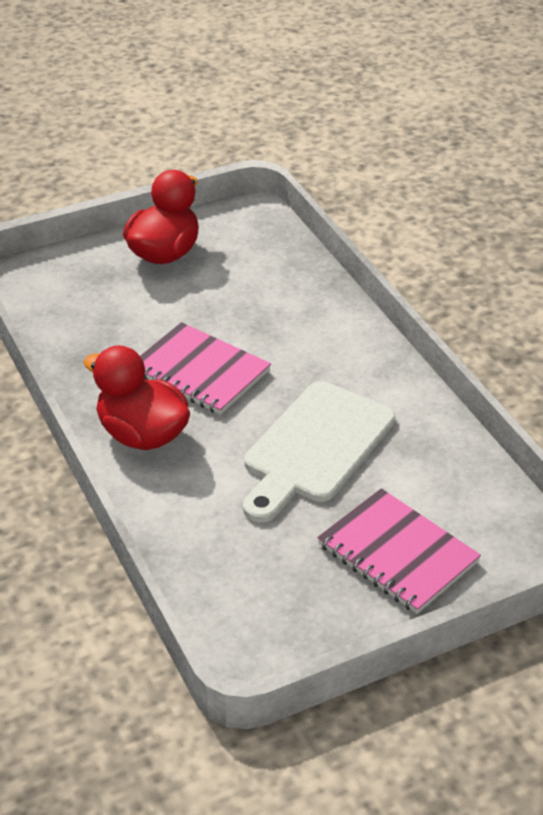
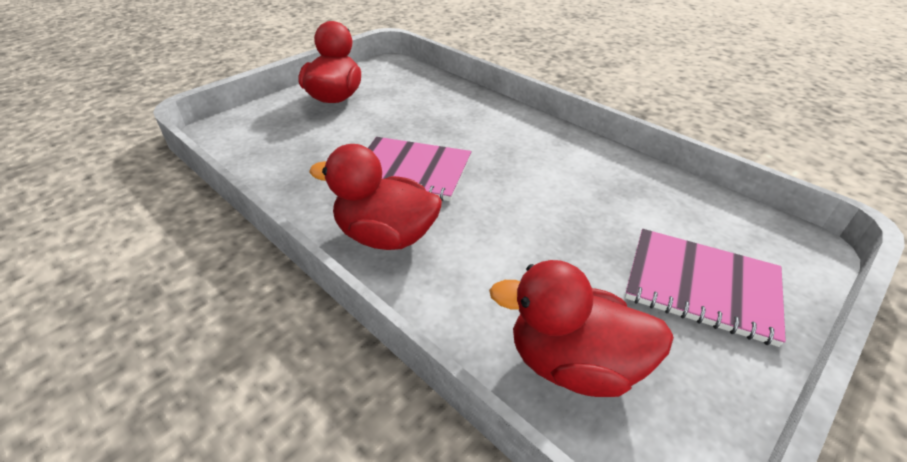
camera: 20 degrees left, 0 degrees up
(237, 578) = (574, 364): none -> red duck
(315, 448) = (552, 209): white cutting board -> none

